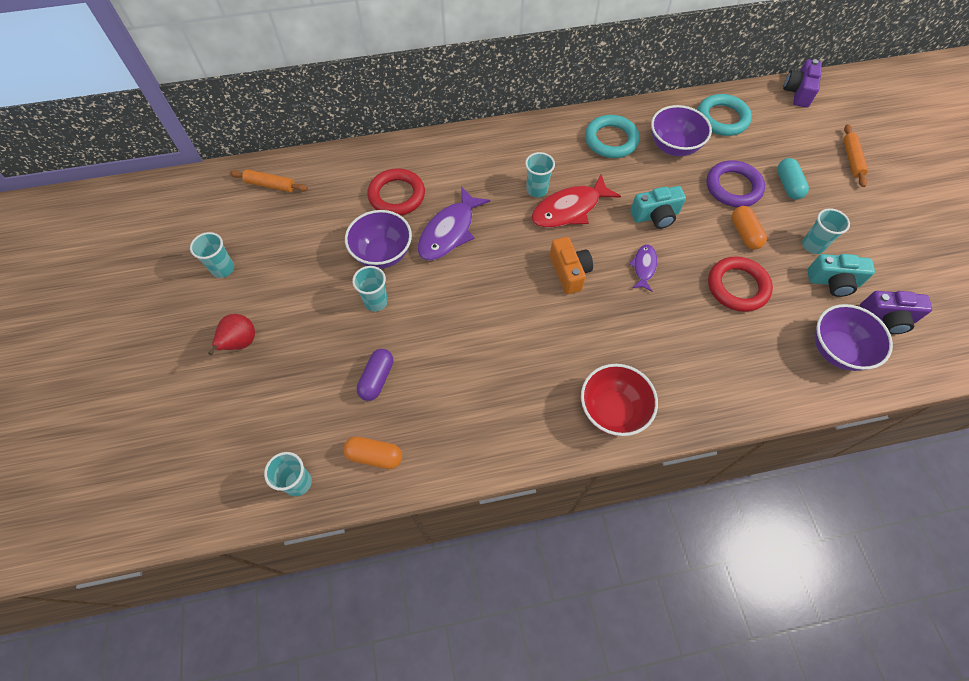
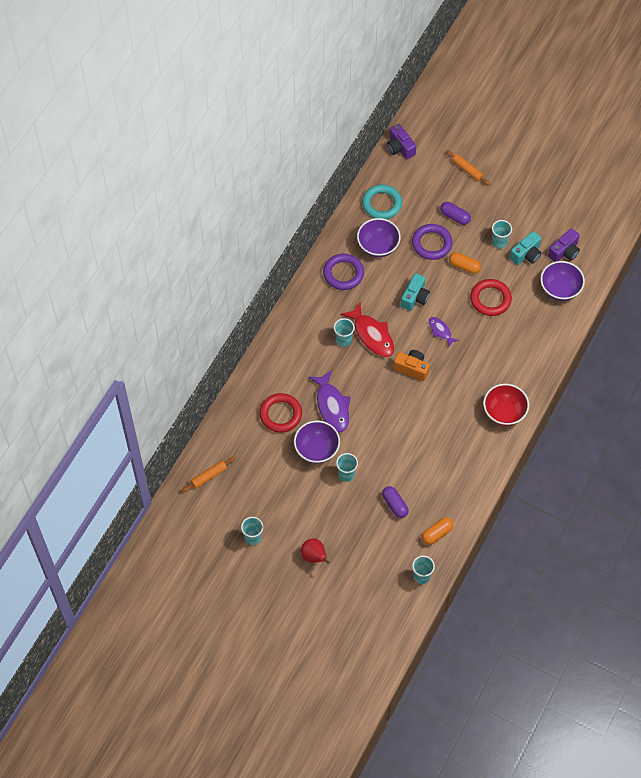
camera: 50 degrees left, 0 degrees up
(569, 209) = (372, 335): red fish -> red fish turned 45 degrees counterclockwise
(611, 140) = (343, 273): turquoise ring -> purple ring
(788, 185) = (454, 217): turquoise capsule -> purple capsule

